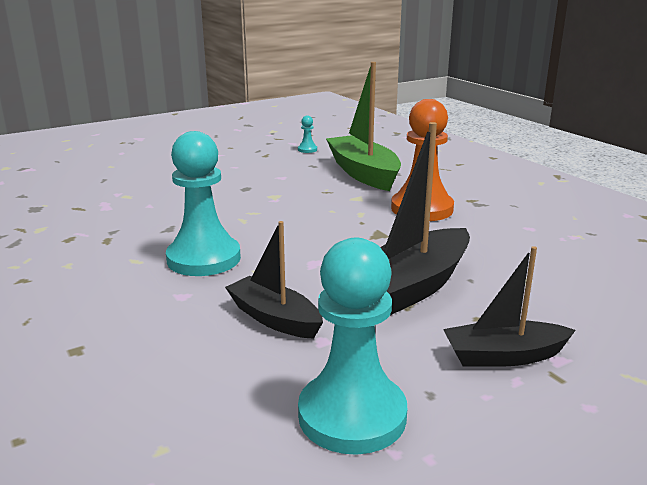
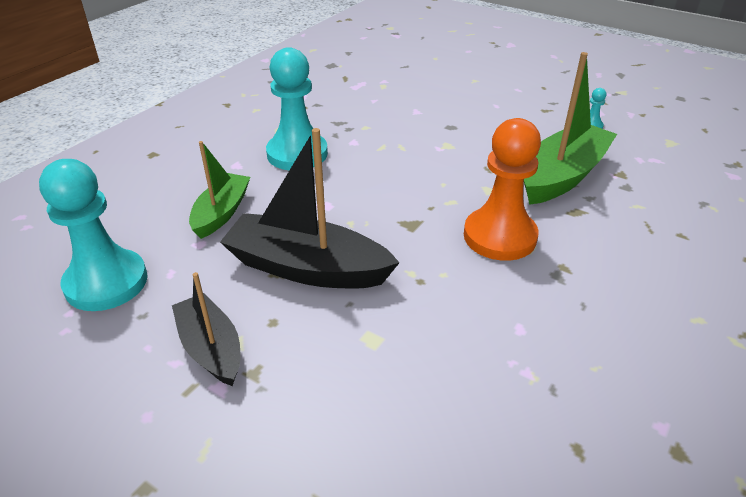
camera: 65 degrees right, 15 degrees up
(274, 318) = (221, 213): black boat -> green boat

